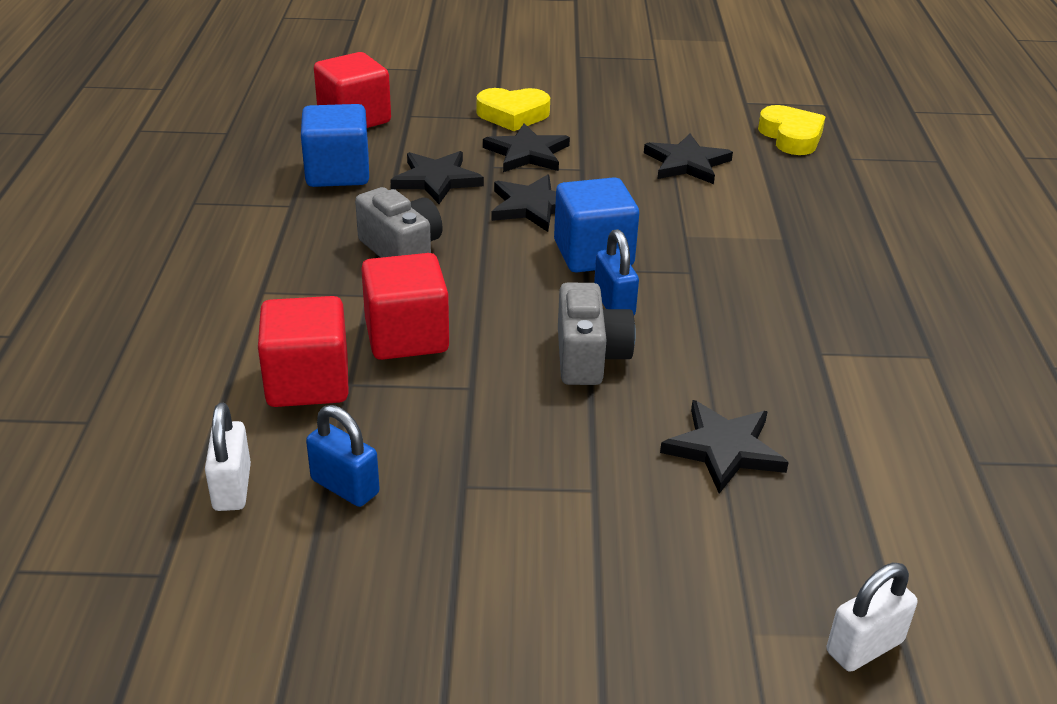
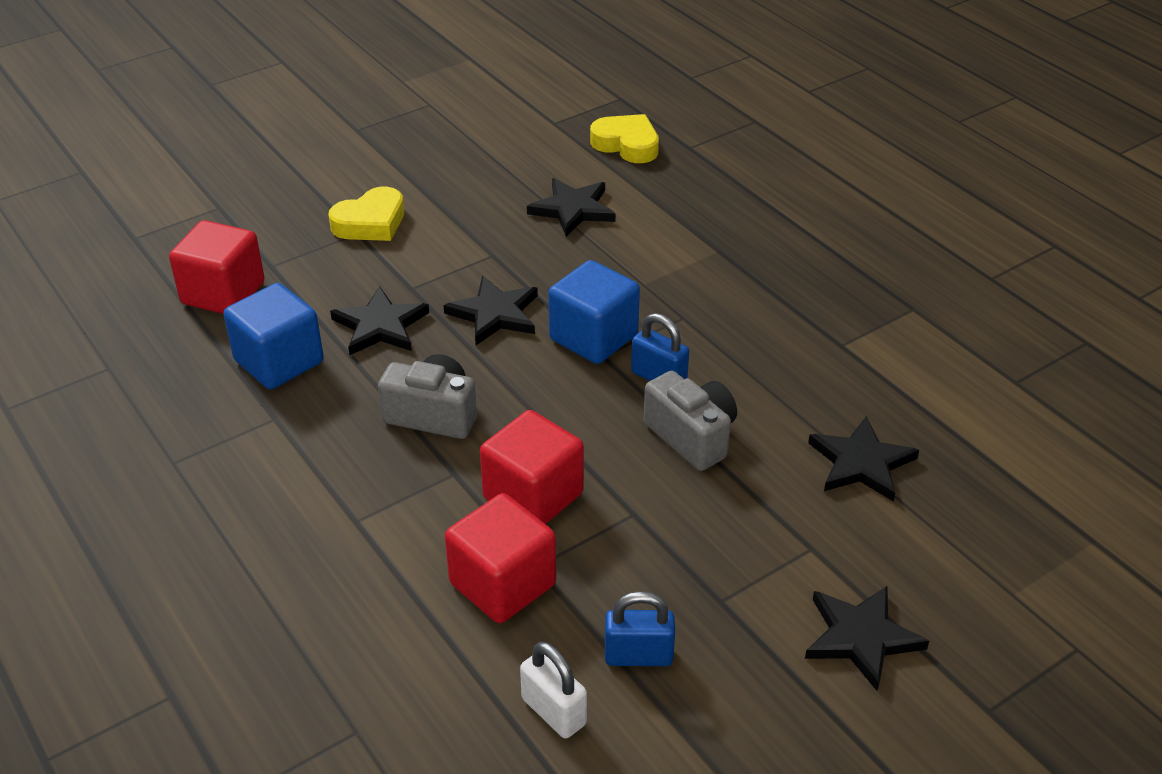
camera: 35 degrees left, 5 degrees up
(527, 153) = (429, 259): black star -> black star (861, 637)
(864, 647) = (1082, 561): white padlock -> none

